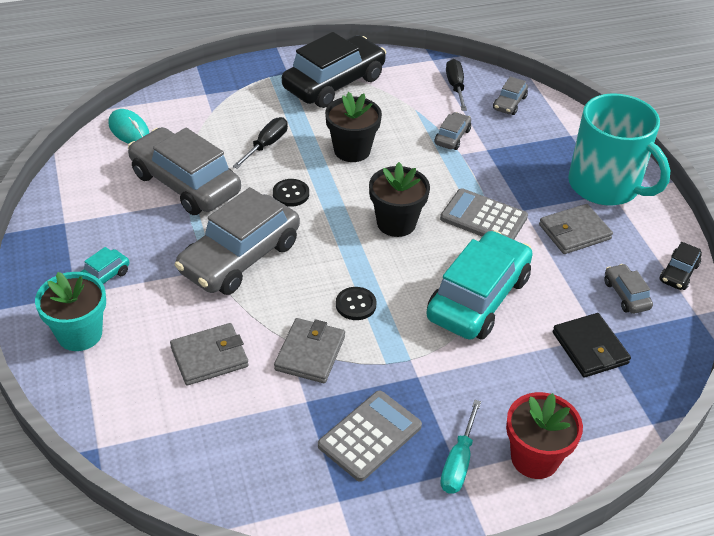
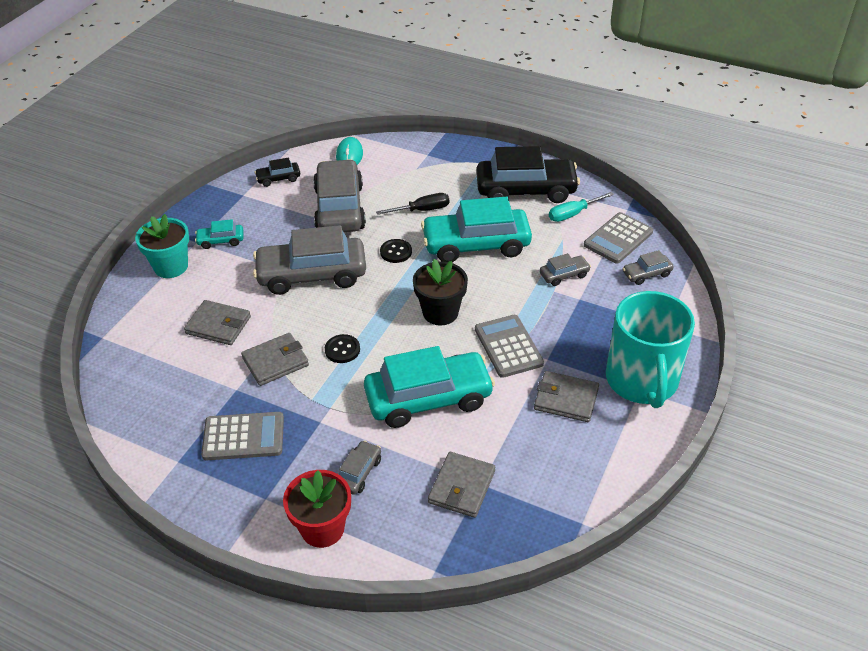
camera: 45 degrees right, 0 degrees up
(352, 150) = (476, 245): black flower pot -> turquoise car
(455, 86) = (618, 239): black screwdriver -> grey calculator
(458, 463) = (272, 493): turquoise screwdriver -> turquoise screwdriver (572, 214)
(590, 348) = (462, 487): black wallet -> grey wallet
(626, 295) = (543, 470): grey car -> grey car (359, 473)
(678, 273) = (611, 483): black car -> black car (278, 178)

